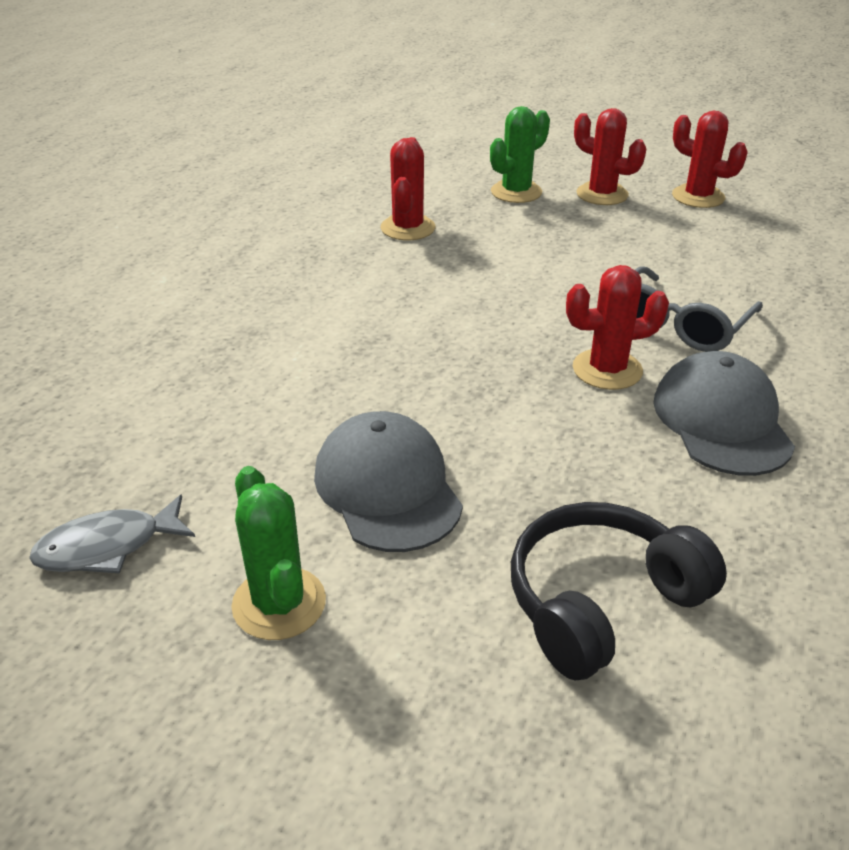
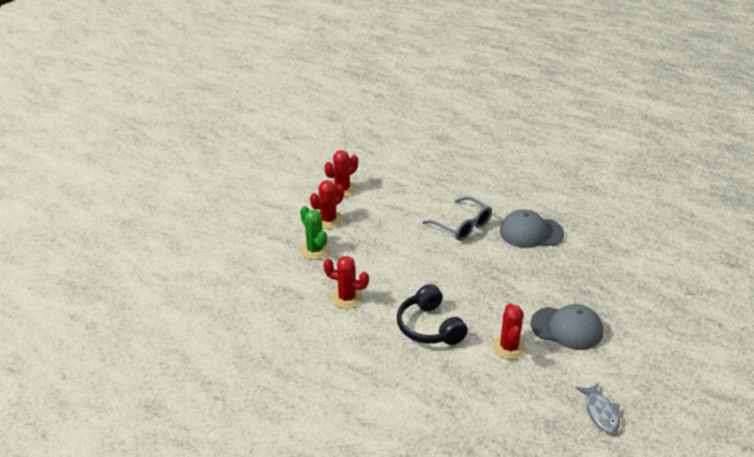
camera: 80 degrees left, 0 degrees up
(279, 603) = (628, 362): green cactus -> none
(387, 487) = (567, 328): grey cap -> grey cap turned 150 degrees counterclockwise
(601, 602) = (624, 284): black headphones -> black headphones (429, 327)
(607, 370) = (493, 254): red cactus -> red cactus (509, 347)

